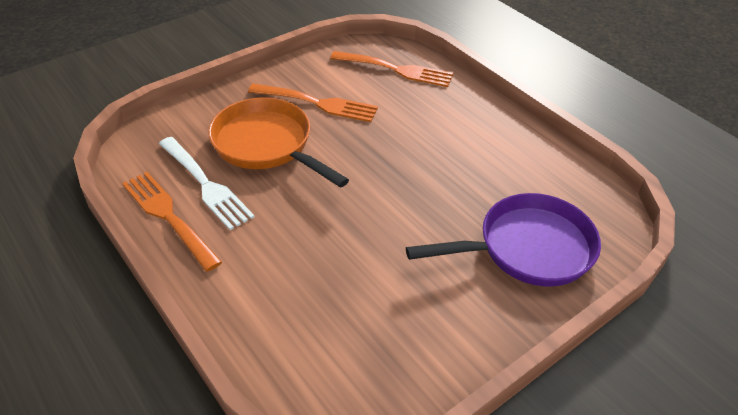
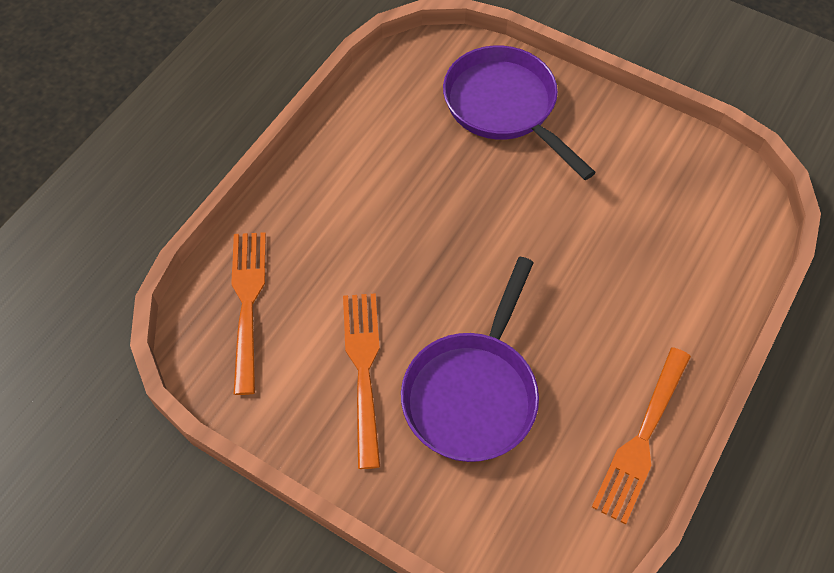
camera: 110 degrees left, 15 degrees up
(205, 184) = (574, 427): white fork -> none
(267, 145) = (473, 392): orange pan -> purple pan

